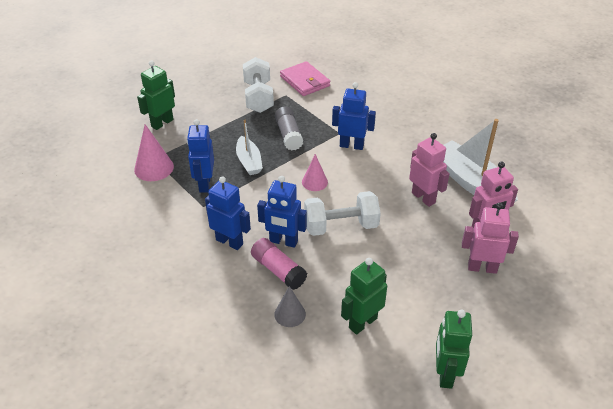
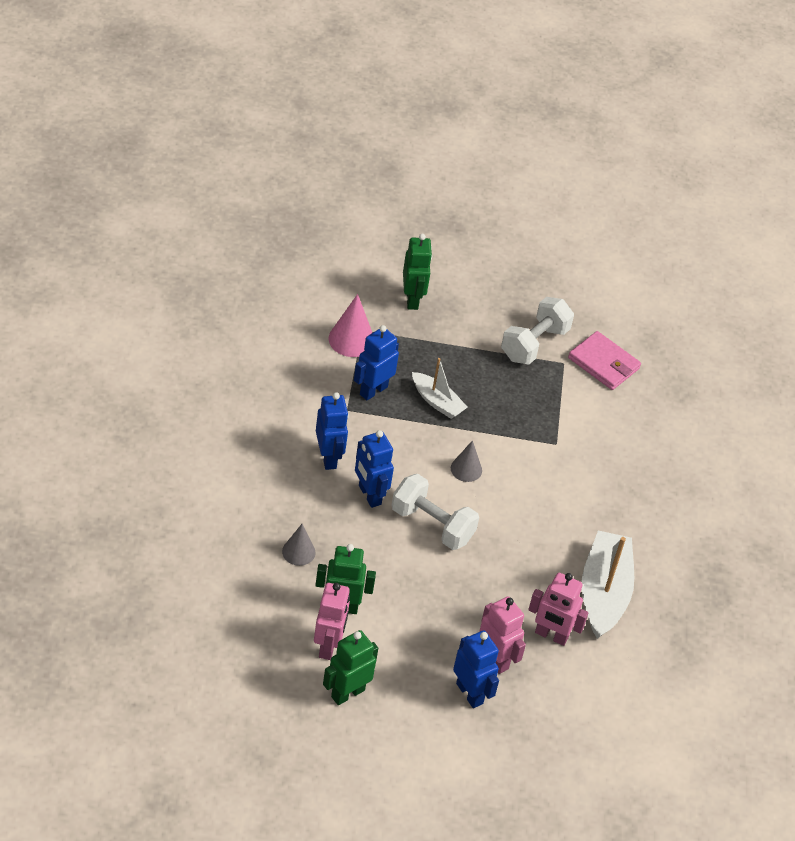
camera: 40 degrees right, 5 degrees up
(162, 123) = (412, 299): green robot -> green robot turned 90 degrees clockwise
(249, 161) = (437, 401): white boat -> white boat turned 75 degrees counterclockwise
(278, 270) = (334, 513): pink glue stick -> none
(288, 135) = (507, 406): grey glue stick -> none
(305, 81) = (603, 363): pink wallet -> pink wallet turned 60 degrees counterclockwise
(314, 182) = (466, 469): pink cone -> grey cone
(351, 145) = (549, 465): blue robot -> blue robot (470, 693)
(423, 198) = (538, 565): pink robot -> pink robot (328, 646)

